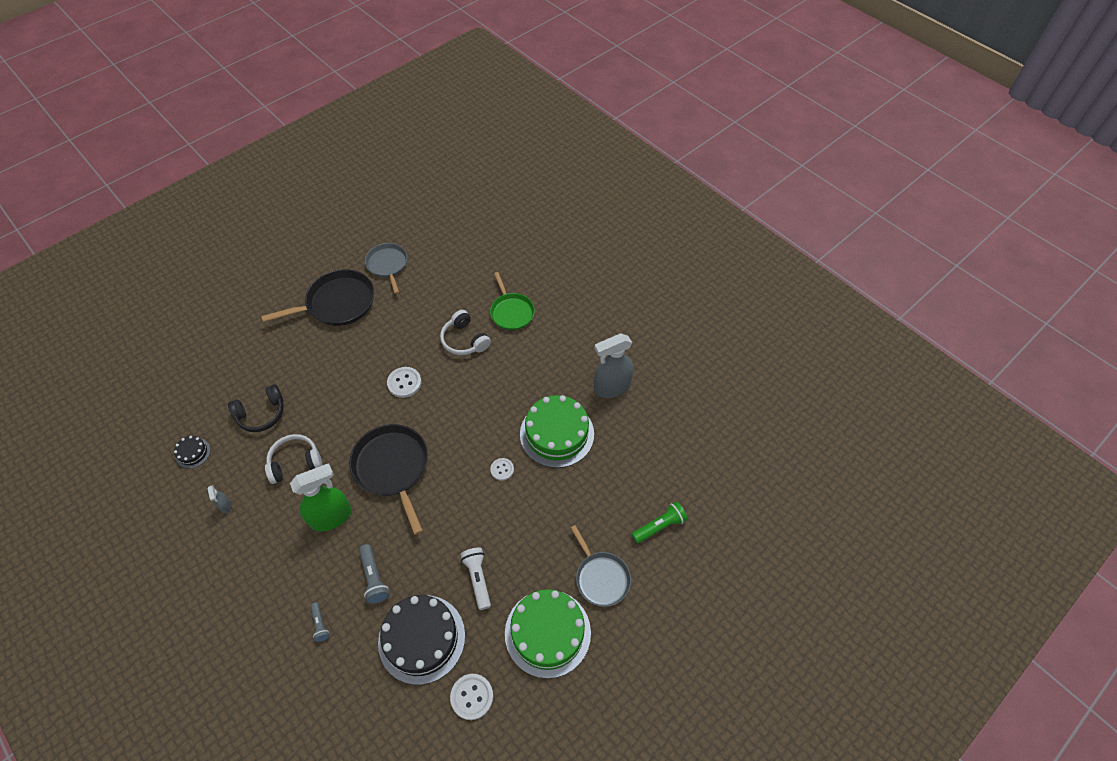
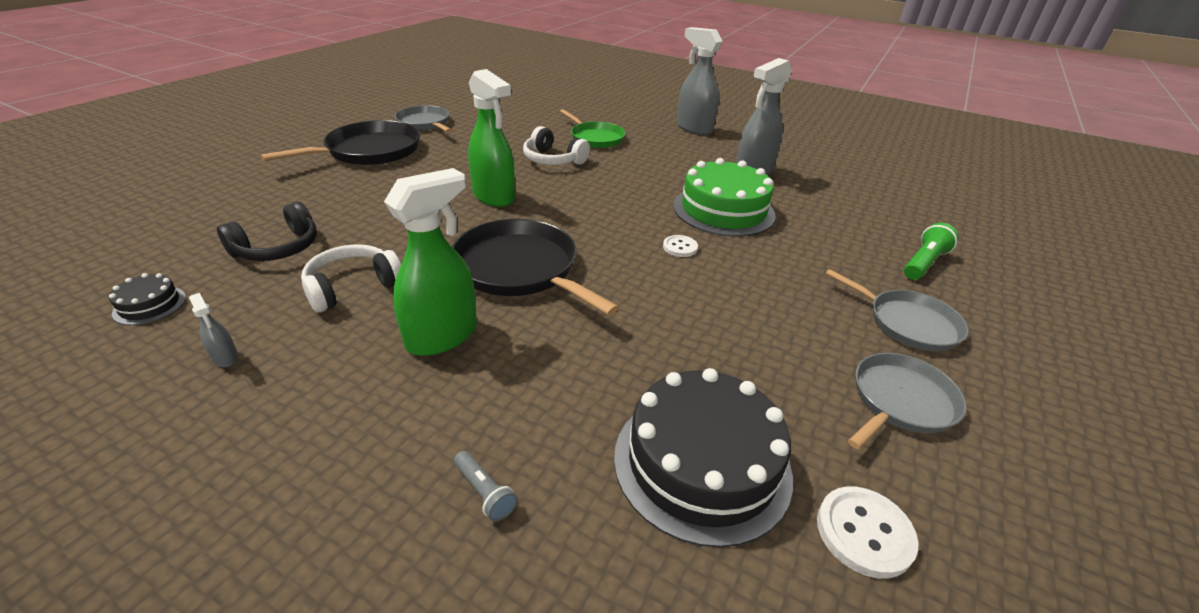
camera: 20 degrees left, 20 degrees down
(374, 578) = (559, 397): grey flashlight -> none
(404, 383) = (494, 197): white button -> green spray bottle
(478, 579) = (736, 361): white flashlight -> none
(547, 632) = (900, 402): green cake -> grey pan
(602, 310) = (694, 128): none -> grey spray bottle

